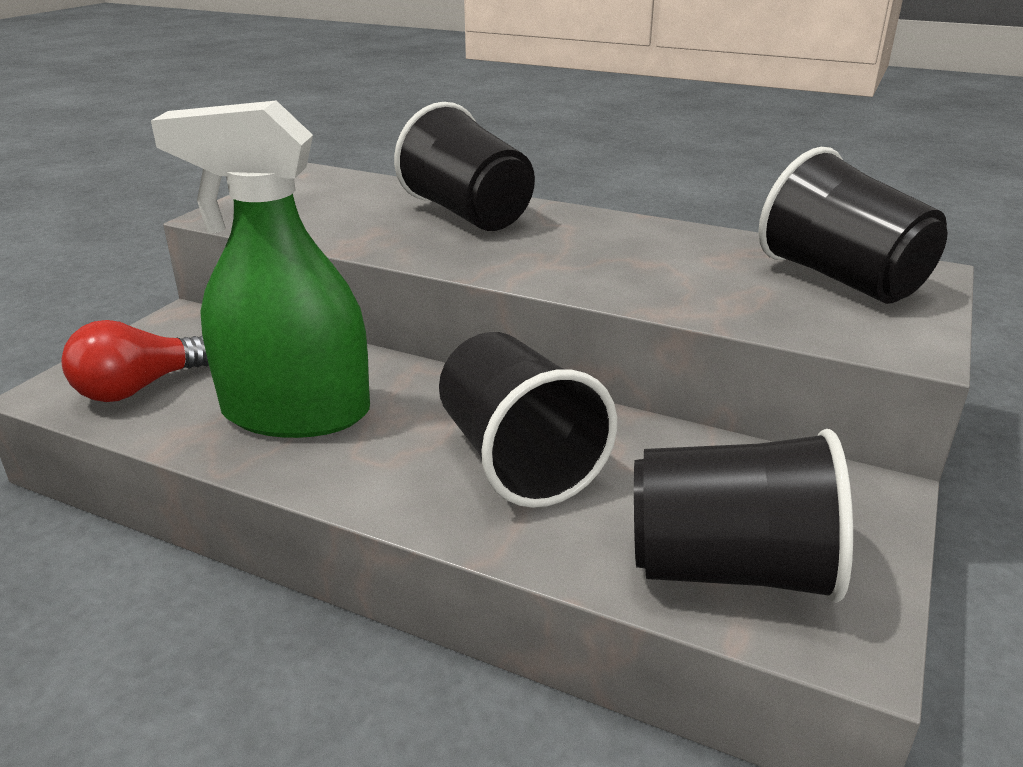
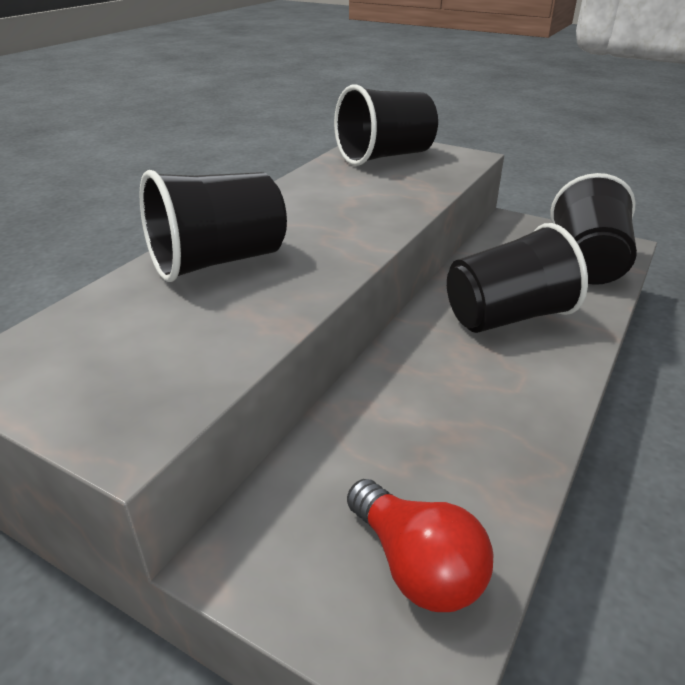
camera: 85 degrees left, 5 degrees up
(296, 413) = (459, 427): green spray bottle -> none

